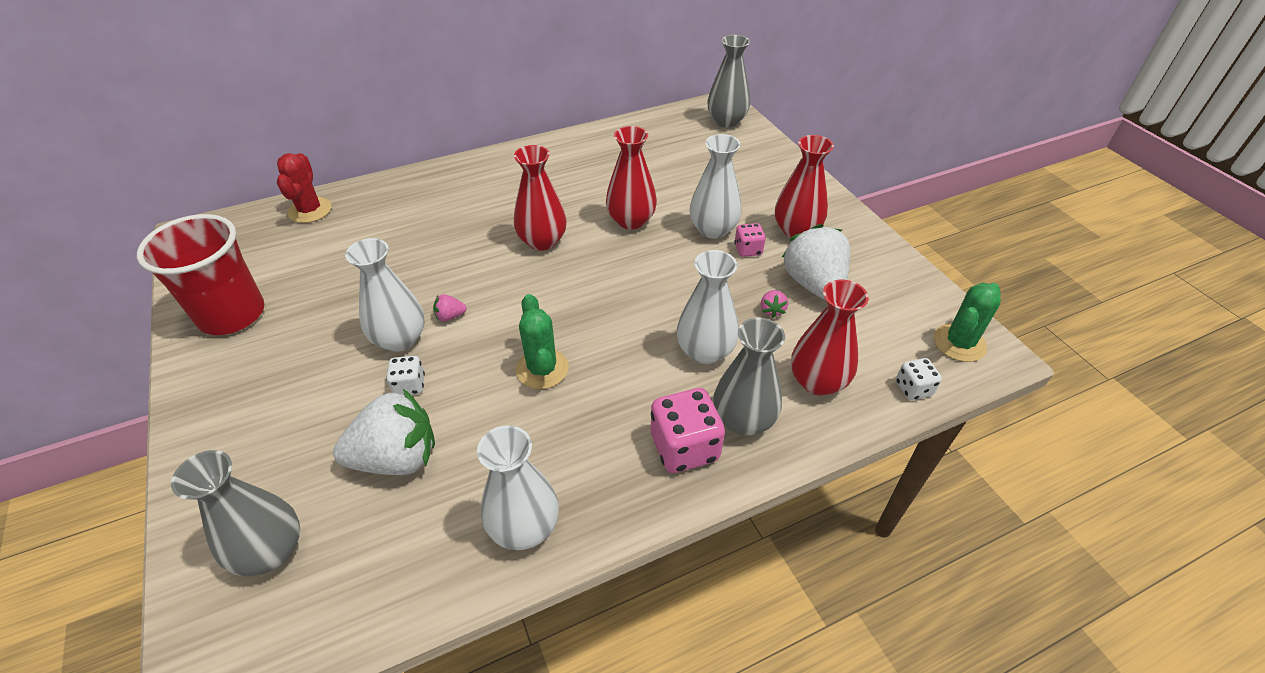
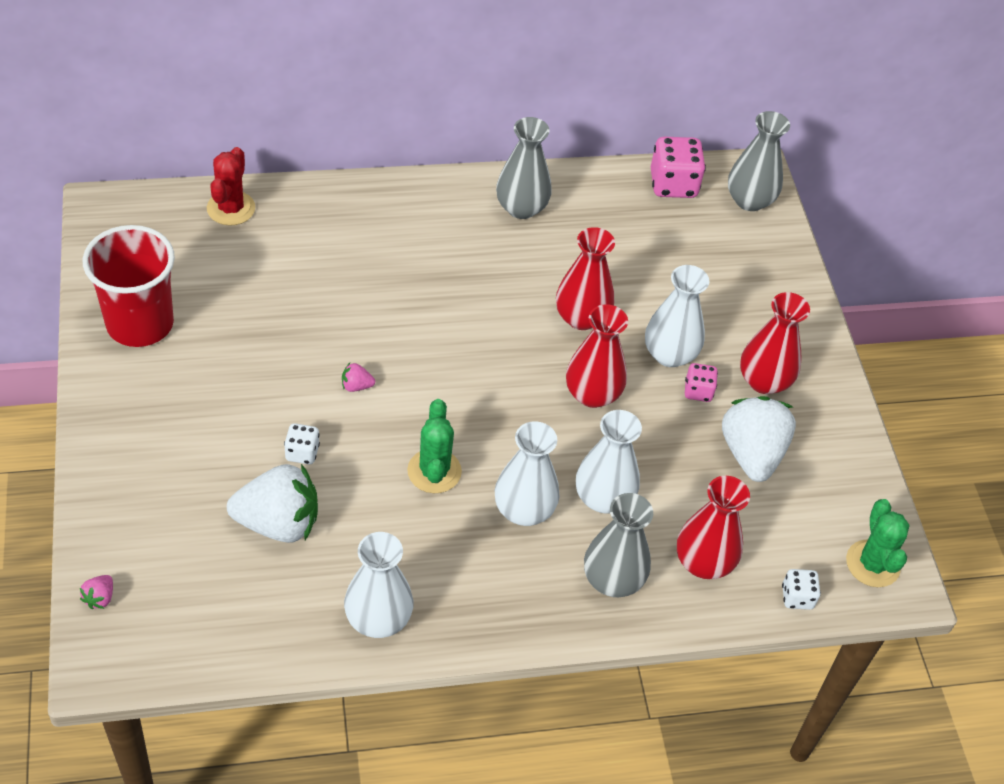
camera: 10 degrees right, 5 degrees up
(270, 551) = (159, 576): grey vase -> grey vase (521, 208)
(400, 339) = (301, 398): white vase -> white vase (524, 510)
(542, 241) = (475, 318): red vase -> red vase (592, 394)
(684, 447) = (546, 590): pink dice -> pink dice (673, 184)
(772, 310) = (692, 471): pink strawberry -> pink strawberry (100, 598)
(959, 343) = (873, 564): green cactus -> green cactus turned 60 degrees counterclockwise

